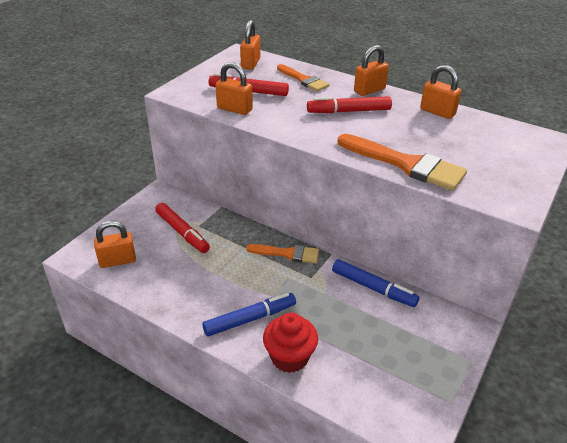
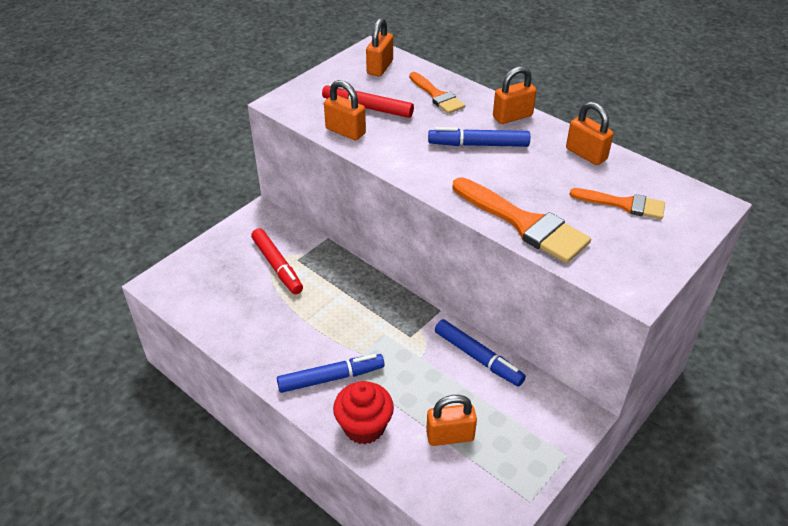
camera: 10 degrees right, 5 degrees up
(117, 261) = (201, 293): orange padlock -> orange padlock (450, 436)
(287, 253) = (390, 305): orange brush -> orange brush (623, 204)
(349, 111) = (478, 145): red marker -> blue marker

